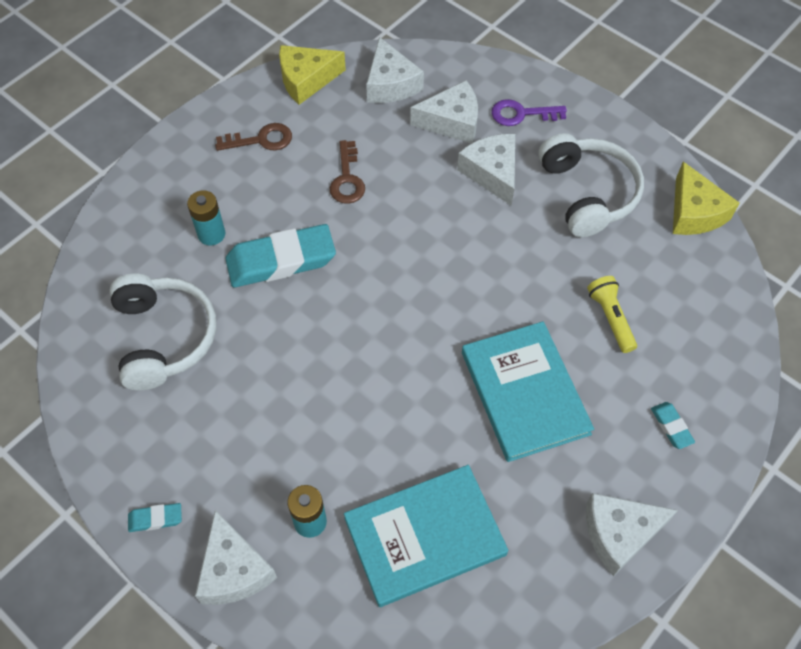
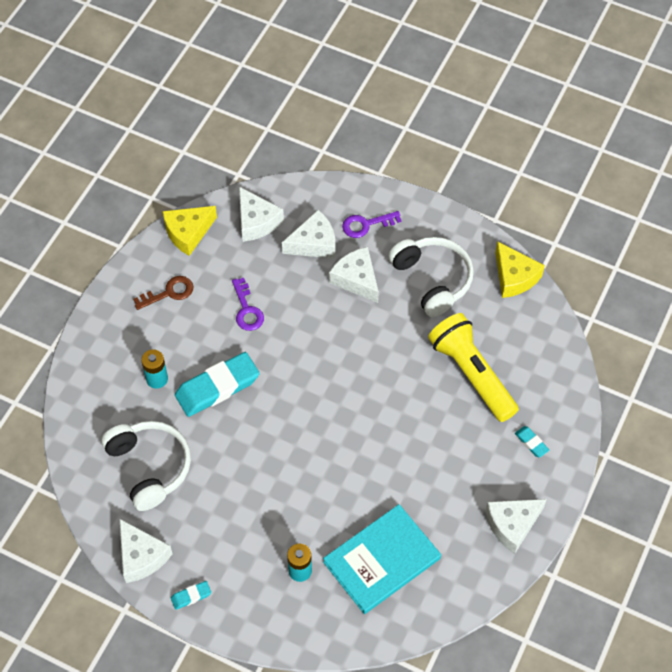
camera: 15 degrees left, 0 degrees up
(234, 570) = (258, 616): white cheese -> white cheese (141, 556)
(347, 179) = (247, 310): brown key -> purple key
(524, 393) = (424, 444): turquoise book -> none
(610, 318) = (472, 374): yellow flashlight -> yellow flashlight, size x1.98

